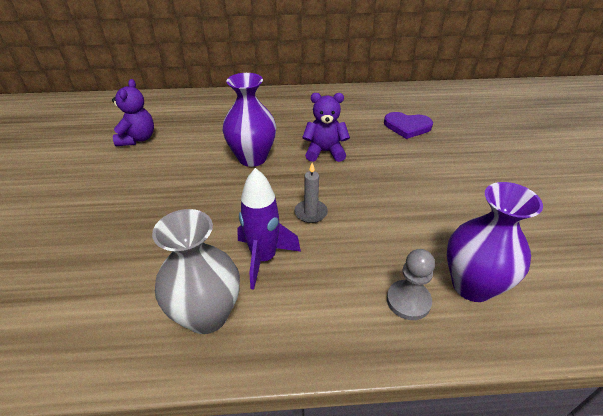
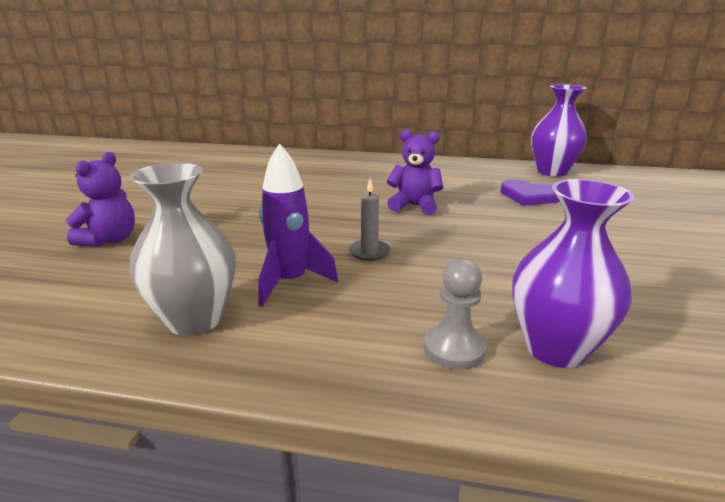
camera: 15 degrees right, 15 degrees down
(137, 139) = (217, 177): purple teddy bear -> purple teddy bear (110, 240)
(252, 158) = (327, 202): purple vase -> purple vase (552, 172)

